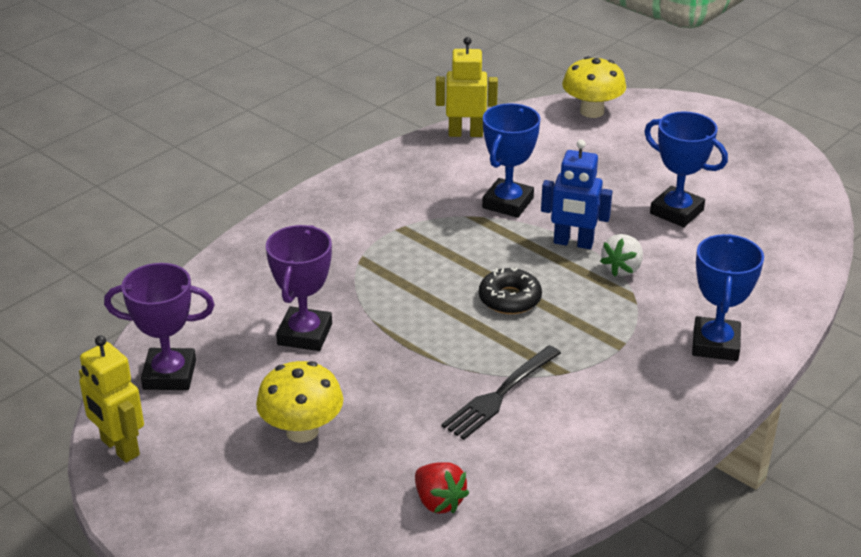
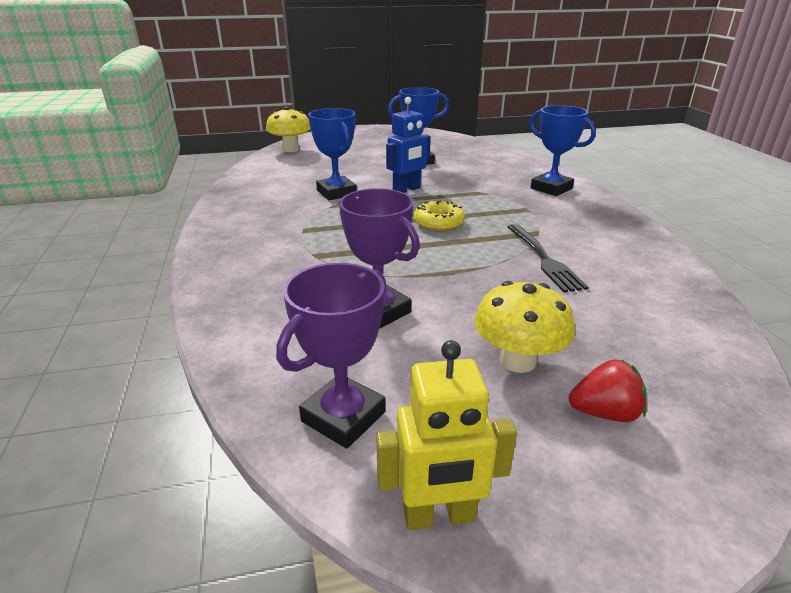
camera: 55 degrees left, 5 degrees down
(439, 502) = (663, 325): red strawberry -> red strawberry (604, 413)
(465, 133) = (242, 181): yellow robot -> none
(509, 299) = (439, 223): black donut -> yellow donut
(622, 269) = (451, 187): white strawberry -> none

